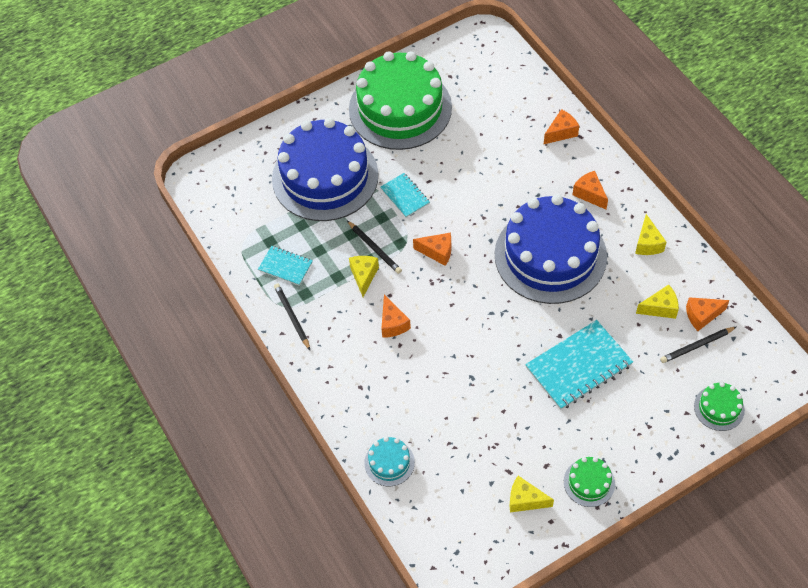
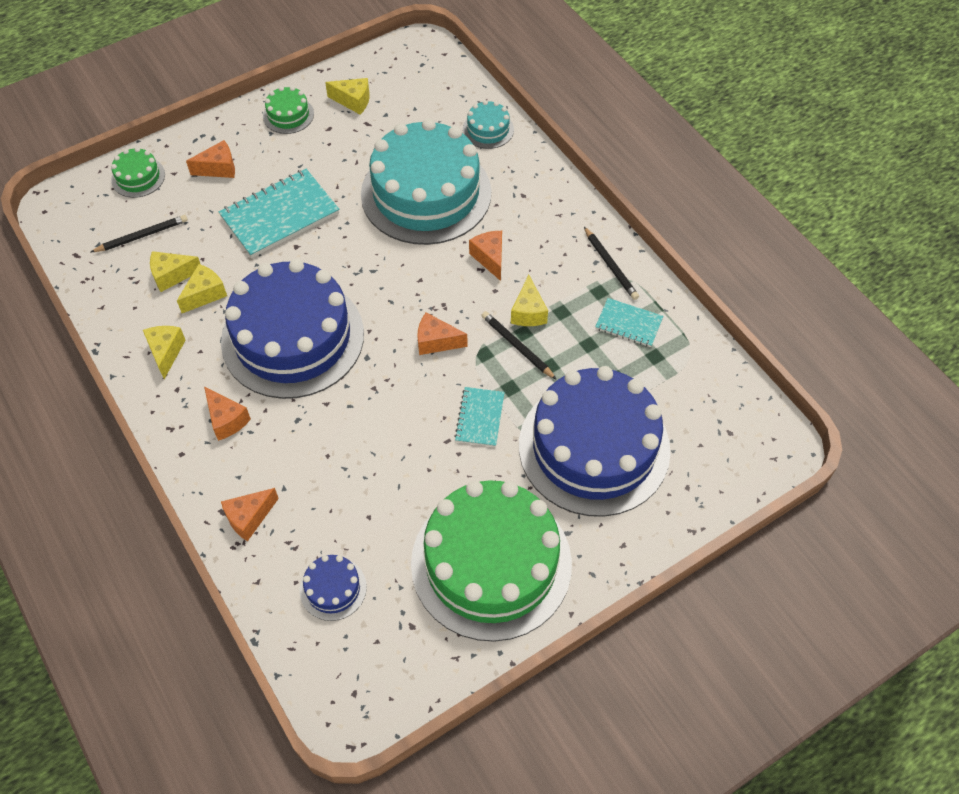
camera: 175 degrees right, 0 degrees up
(405, 196) = (480, 418): turquoise notebook -> turquoise notebook turned 45 degrees clockwise
(448, 389) = (426, 193): none -> turquoise cake
(500, 94) = (333, 588): none -> blue cake
(628, 291) = (205, 294): none -> yellow cheese
(702, 316) = (125, 267): orange cheese -> orange cheese (219, 168)

